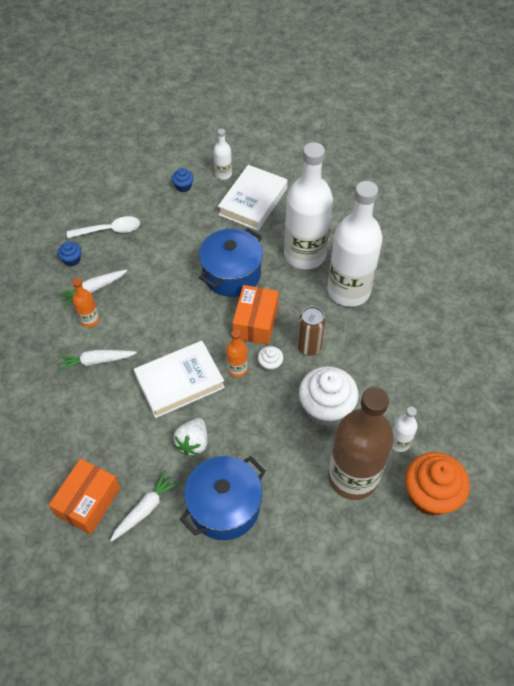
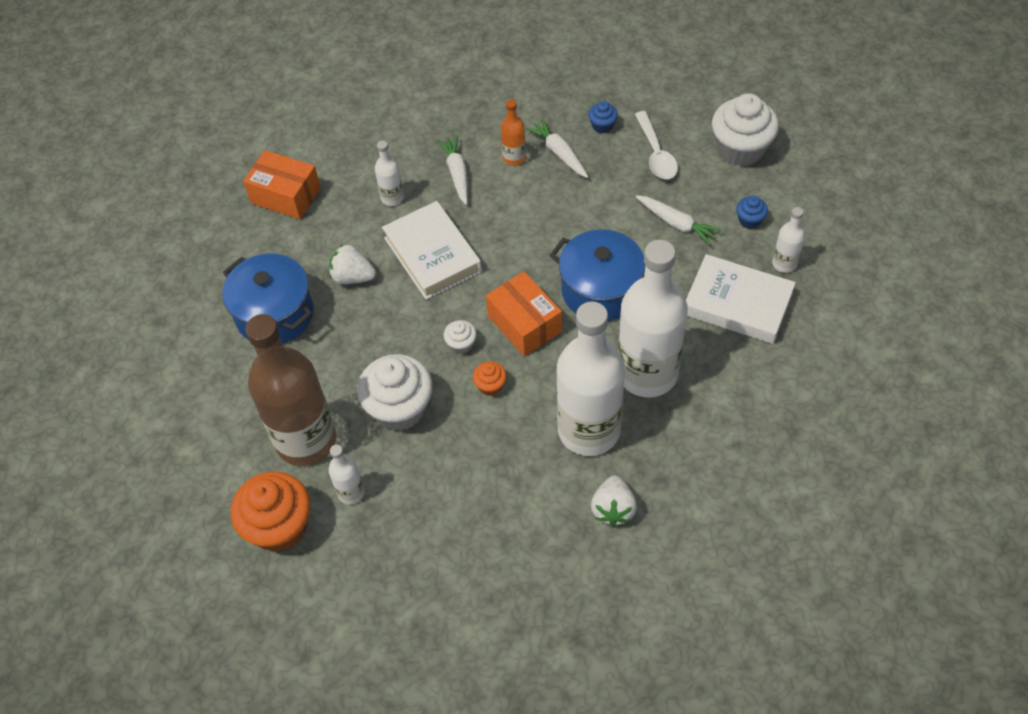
camera: 90 degrees right, 0 degrees up
(111, 411) = (392, 197): none -> white bottle
(118, 183) = (740, 149): none -> white cupcake
(145, 509) = (276, 244): white carrot -> white carrot (676, 223)
(237, 369) = (452, 310): orange bottle -> none
(255, 322) = (524, 324): orange box -> orange box turned 45 degrees clockwise
(309, 347) = (490, 386): brown can -> orange cupcake
(408, 282) = (613, 509): none -> white strawberry

